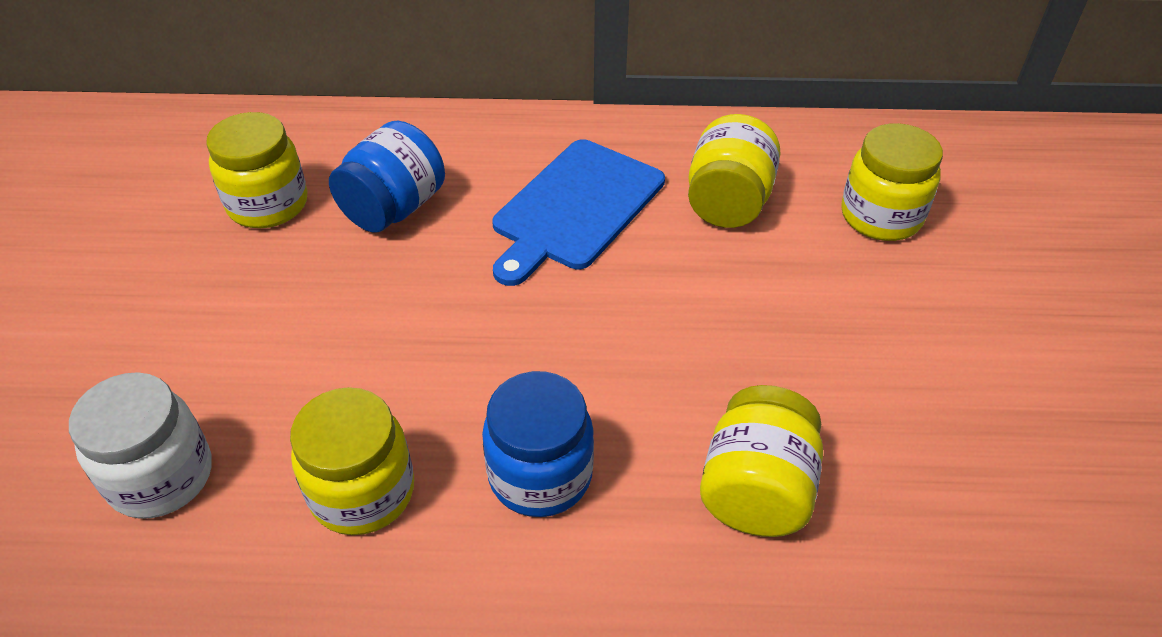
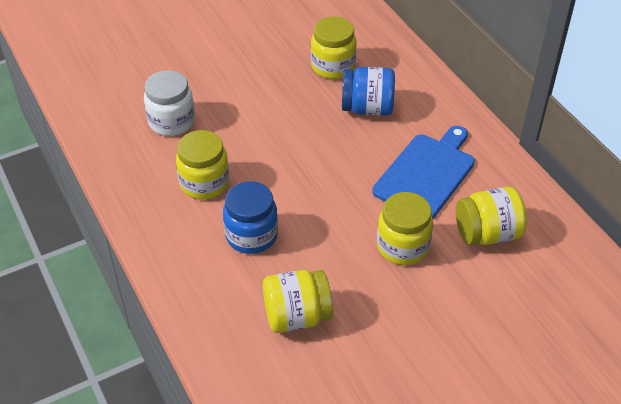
camera: 60 degrees right, 0 degrees up
(575, 208) = (426, 173): blue cutting board -> blue cutting board turned 120 degrees clockwise
(881, 216) = (538, 307): yellow jar -> yellow jar (402, 246)

